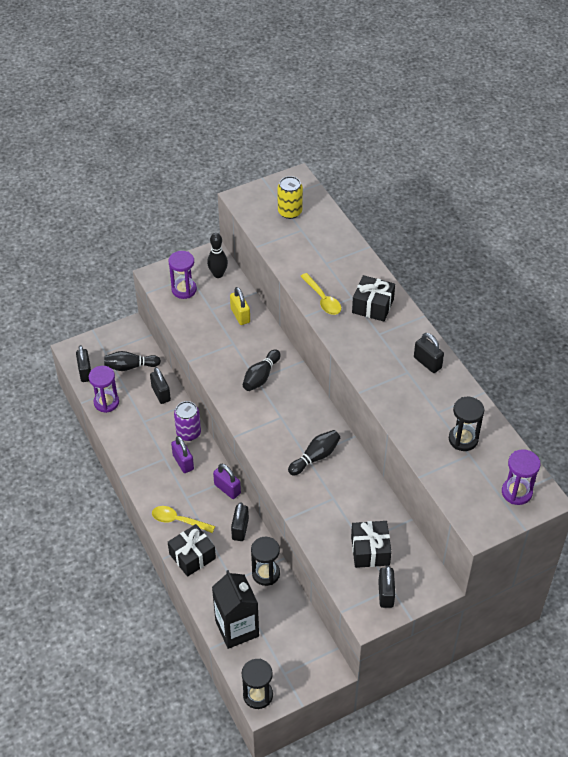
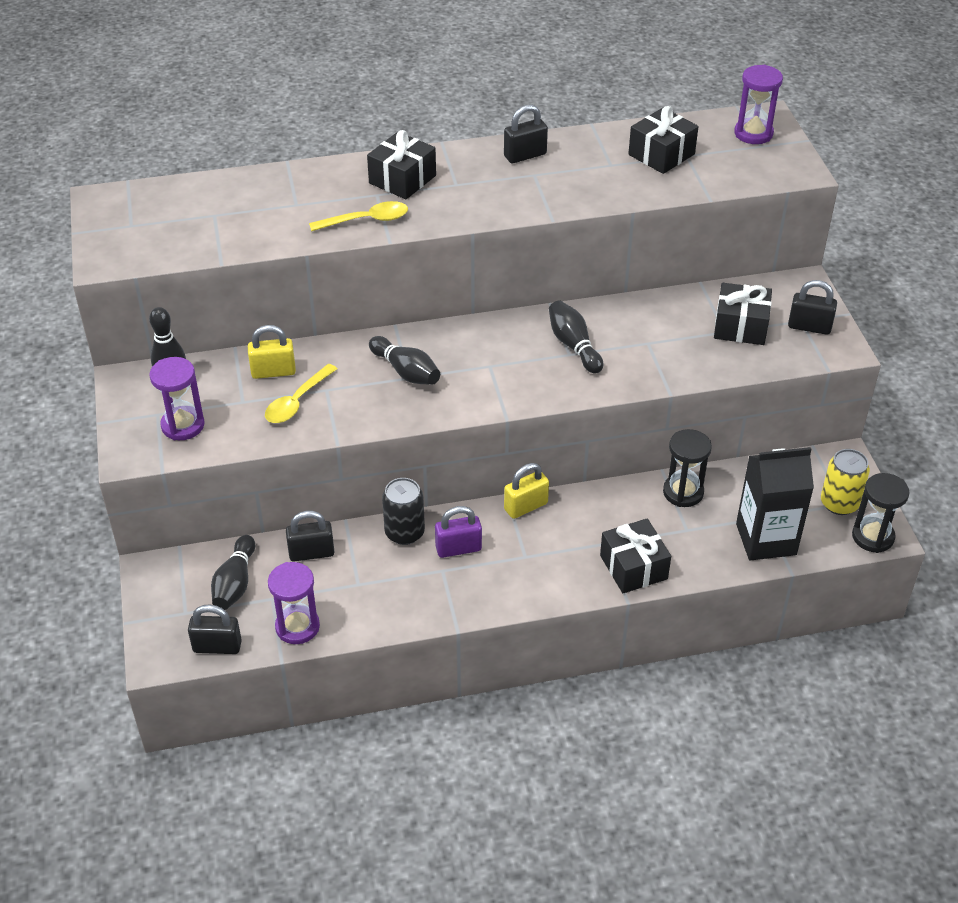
camera: 75 degrees left, 5 degrees down
(178, 520) = (565, 572): yellow spoon -> yellow spoon (297, 402)
(188, 433) = (404, 532): purple can -> black can
(227, 489) = (526, 506): purple padlock -> yellow padlock
(240, 529) = (601, 505): black padlock -> none
(290, 212) = (169, 218): yellow can -> yellow can (839, 503)
(463, 439) = (661, 154): black hourglass -> black gift

